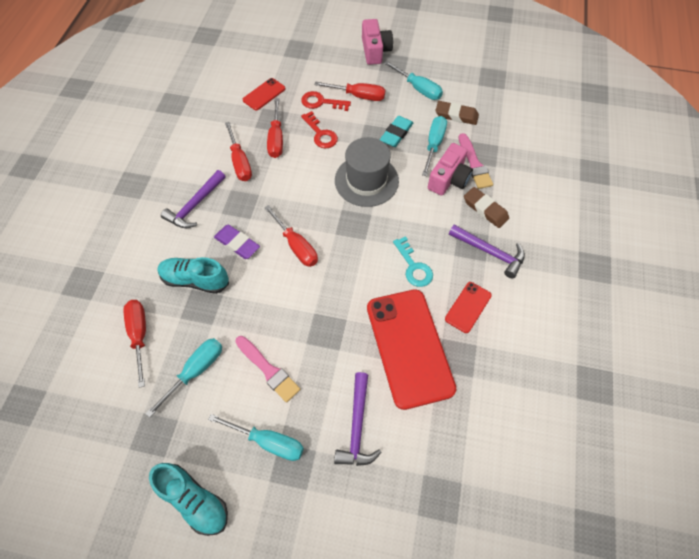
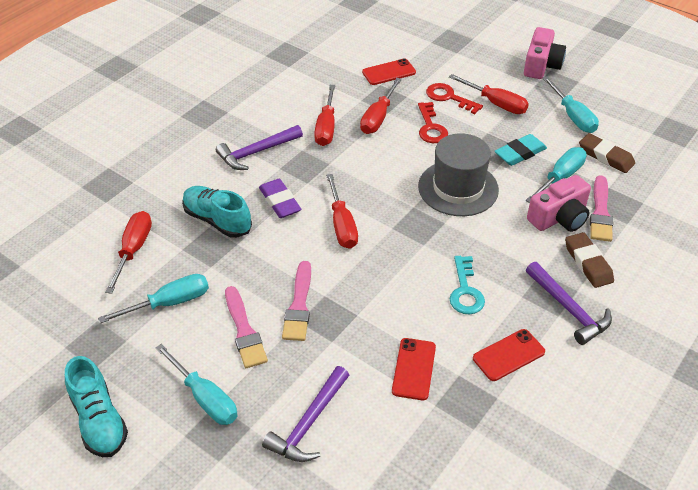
camera: 25 degrees right, 15 degrees down
(299, 330) = (299, 305): none -> pink brush
(409, 347) = (414, 369): red phone -> red phone, size x0.46

